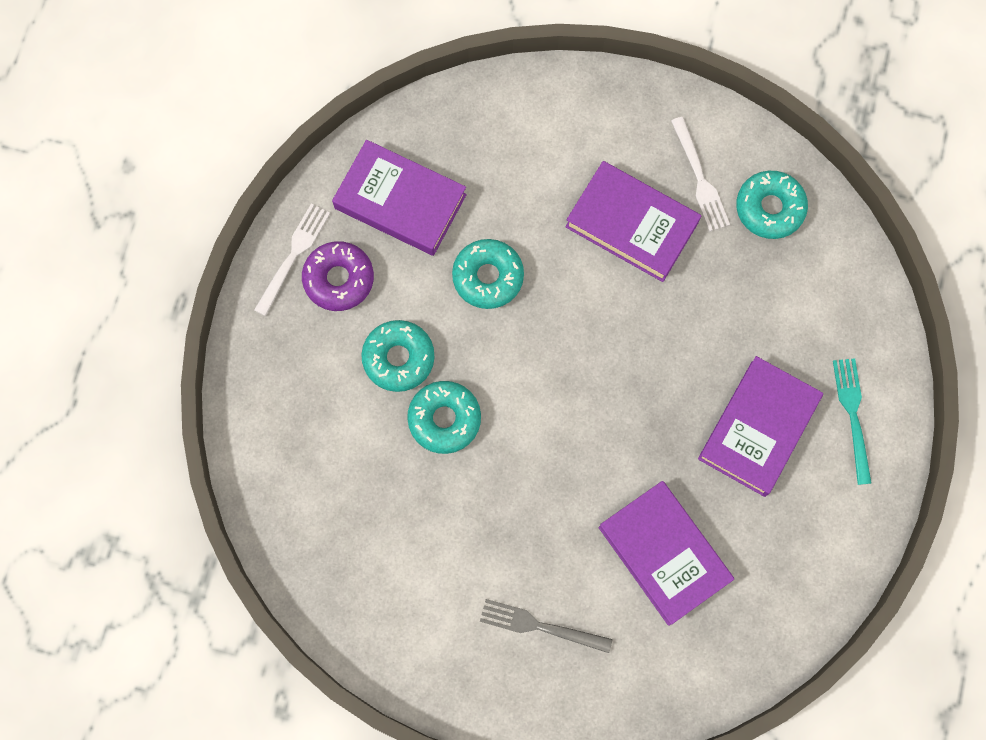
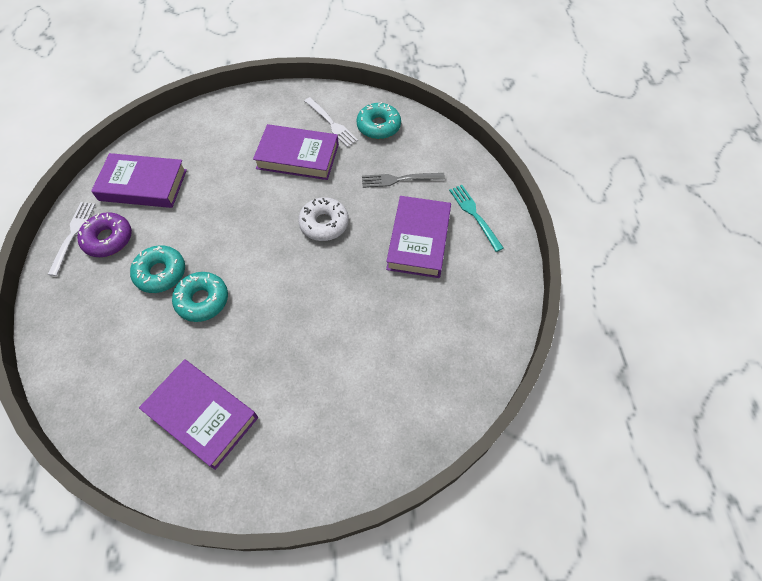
camera: 20 degrees left, 15 degrees down
(488, 277) = (212, 209): turquoise donut -> none
(539, 626) = (311, 416): grey fork -> grey fork (399, 179)
(636, 356) = (324, 224): none -> white donut
(664, 554) = (385, 335): purple book -> purple book (202, 415)

